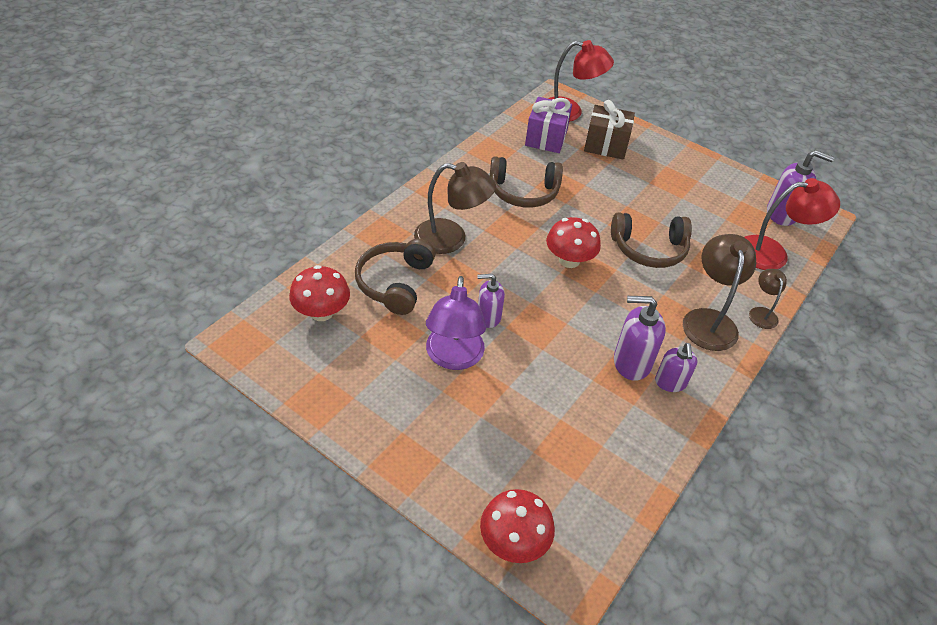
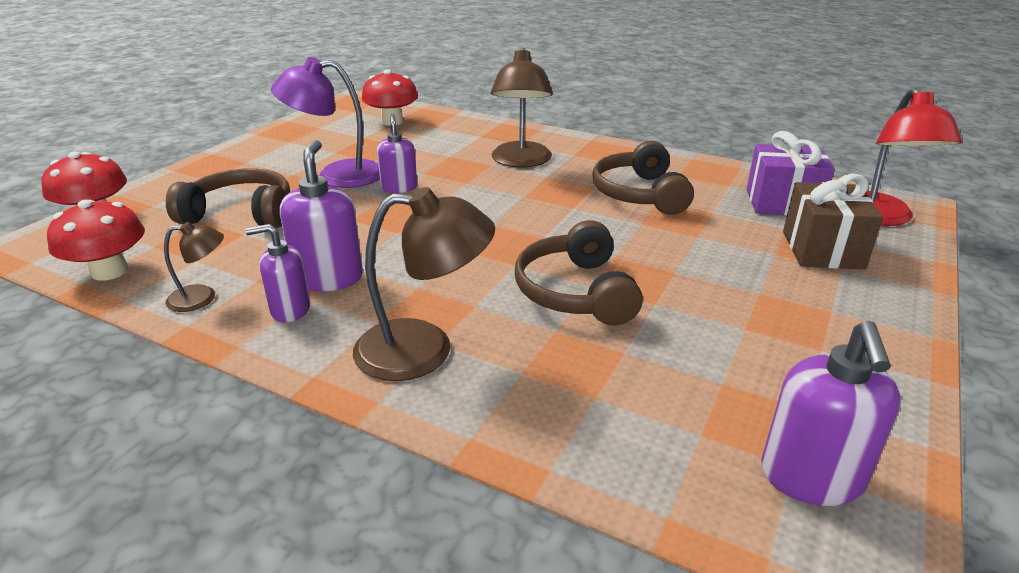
camera: 85 degrees right, 15 degrees down
(395, 283) = (439, 143): brown headphones -> brown headphones (240, 214)
(569, 260) = (517, 229): red mushroom -> red mushroom (109, 271)
(761, 313) = (456, 417): brown lamp -> brown lamp (202, 298)
(772, 253) = (651, 448): red lamp -> none

